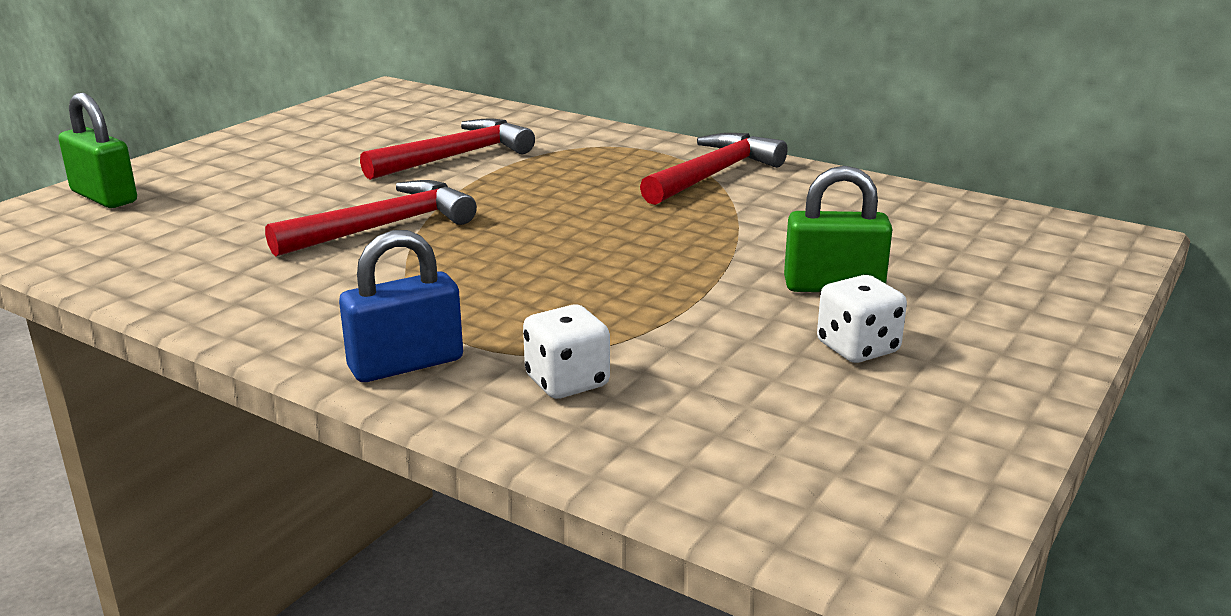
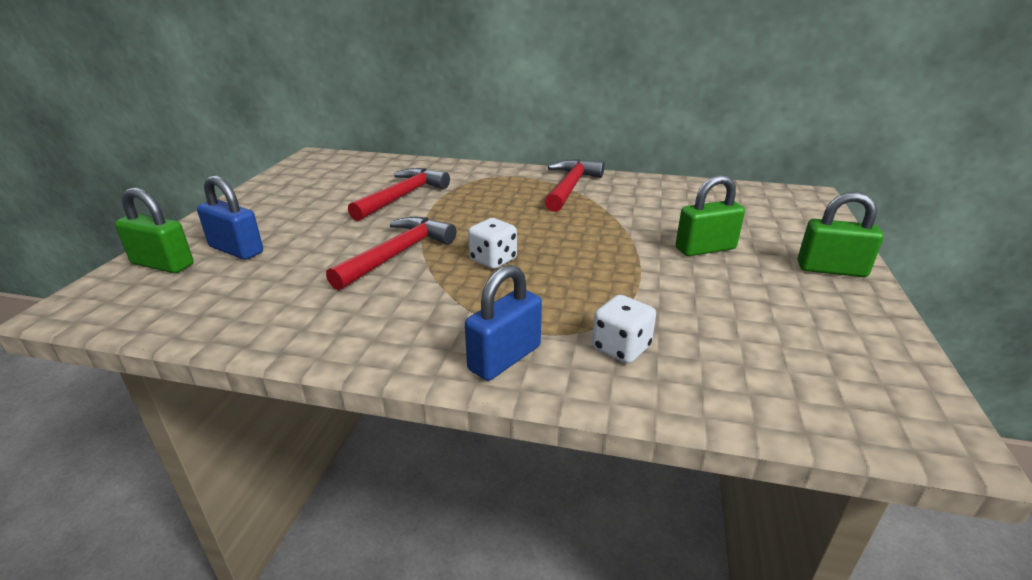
camera: 20 degrees left, 5 degrees up
(196, 193) = (236, 250): none -> blue padlock
(857, 348) = (758, 287): white dice -> white dice (493, 260)
(1012, 346) = (831, 269): none -> green padlock

